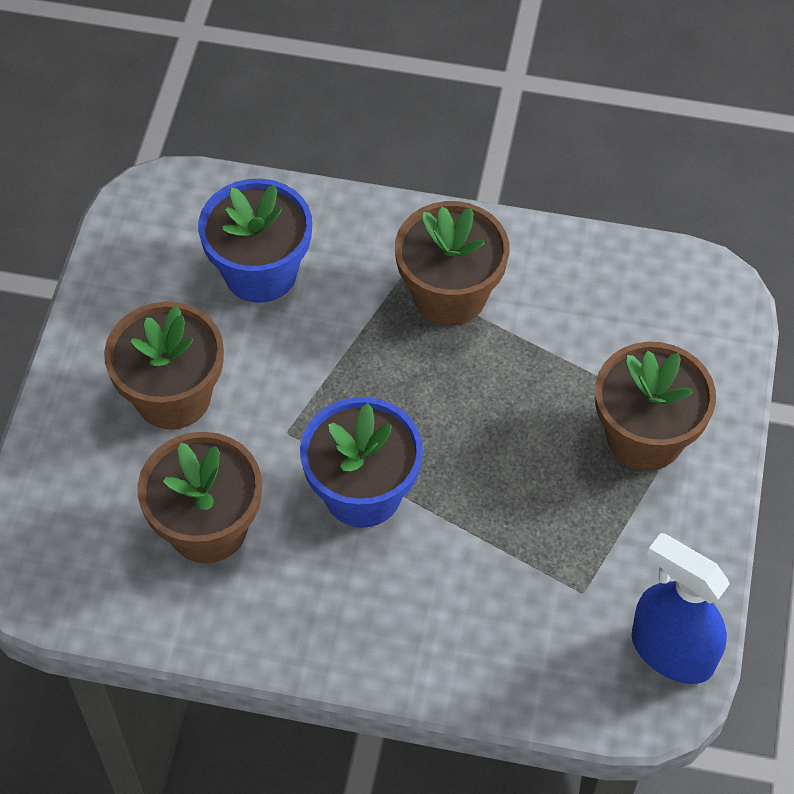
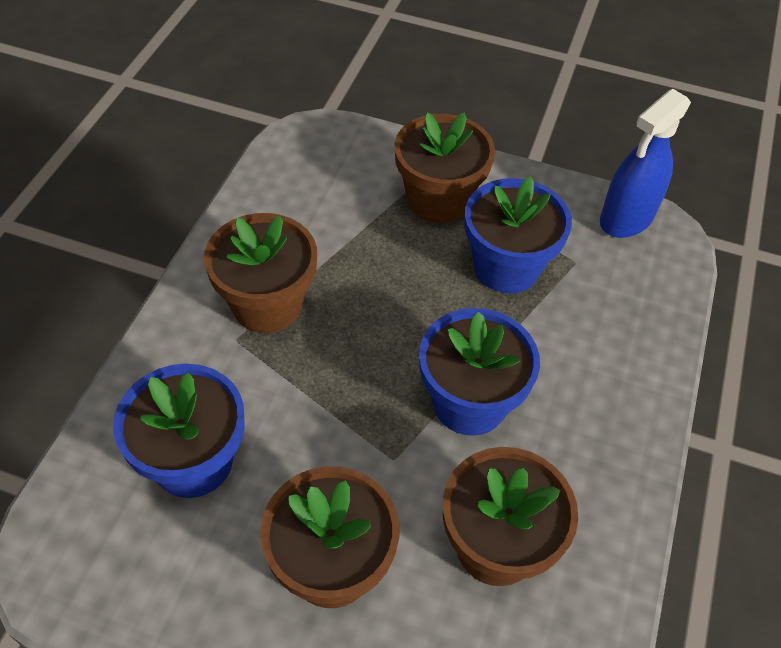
camera: 85 degrees left, 5 degrees down
(556, 517) = (506, 267): none -> blue flower pot

